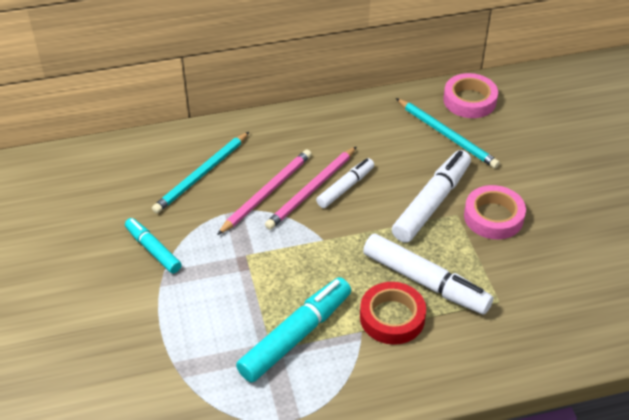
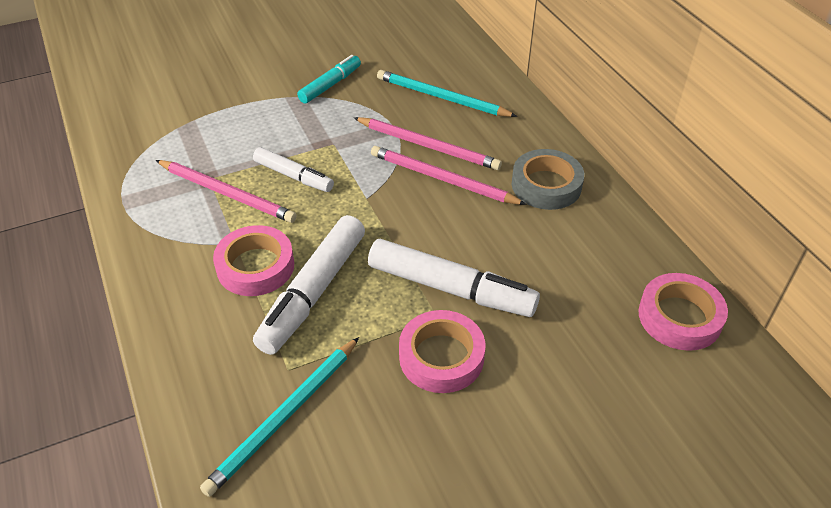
camera: 80 degrees right, 0 degrees up
(296, 336) = (227, 193): turquoise marker -> pink pencil
(333, 134) = (546, 185): none -> grey tape
(345, 187) = (455, 206): white marker -> white marker (293, 176)
(392, 317) = (255, 266): red tape -> pink tape
(447, 135) = (590, 296): turquoise pencil -> turquoise pencil (284, 417)

